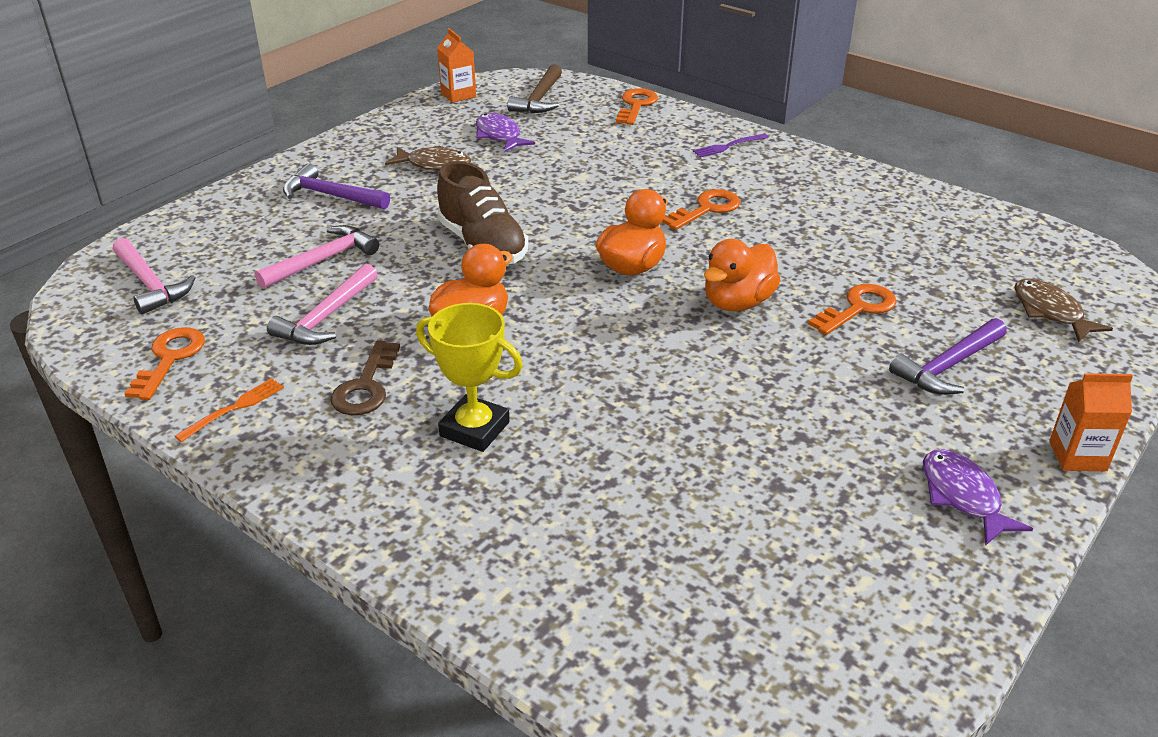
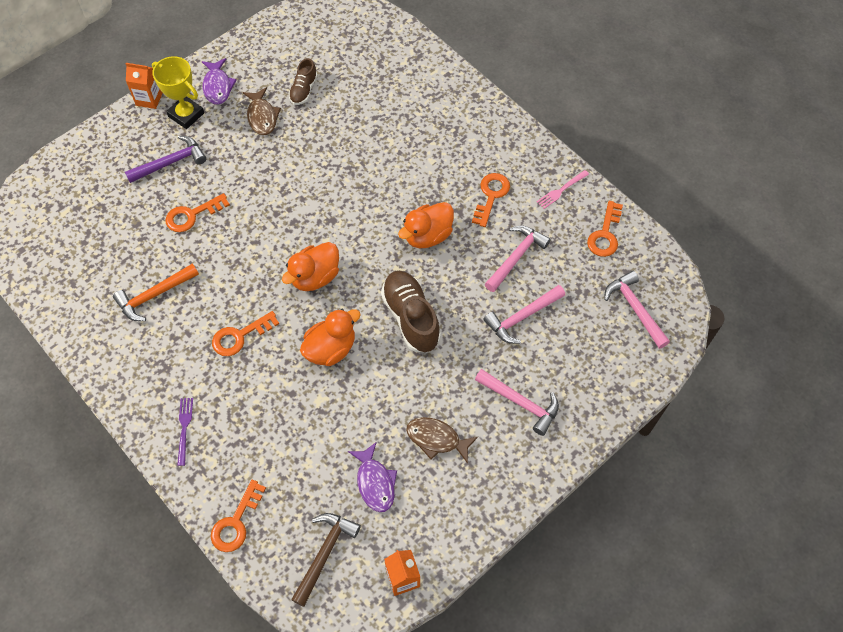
camera: 170 degrees left, 25 degrees up
(234, 408) = (561, 190): orange fork -> pink fork
(330, 195) = (521, 403): purple hammer -> pink hammer
(366, 386) = (491, 196): brown key -> orange key
(474, 429) = (435, 158): yellow trophy -> yellow trophy (186, 115)
(728, 146) = (184, 428): purple fork -> purple fork turned 75 degrees counterclockwise
(737, 302) = (261, 231): orange duck -> orange duck (331, 349)
(780, 513) = (304, 90): none -> brown shoe
(845, 229) = (154, 296): none -> orange hammer
(1050, 312) = (82, 194): brown fish -> brown fish (262, 116)

